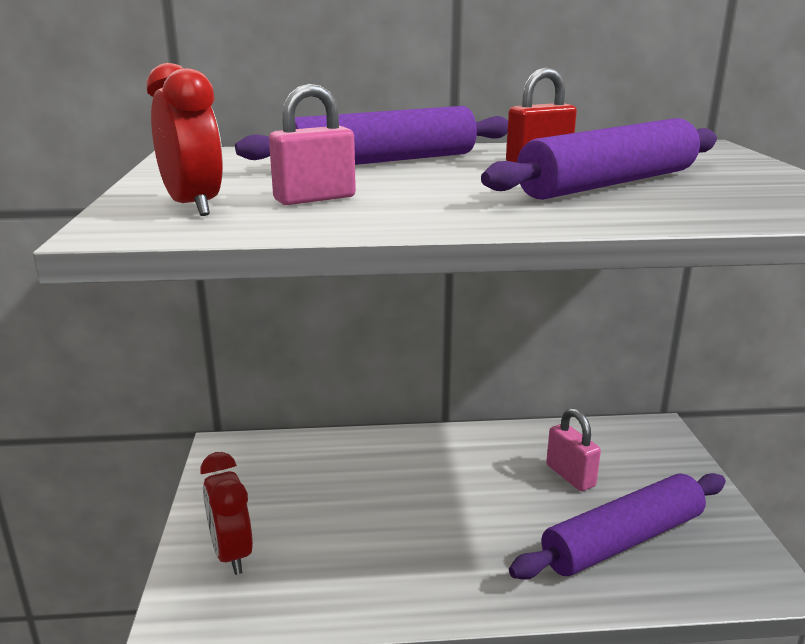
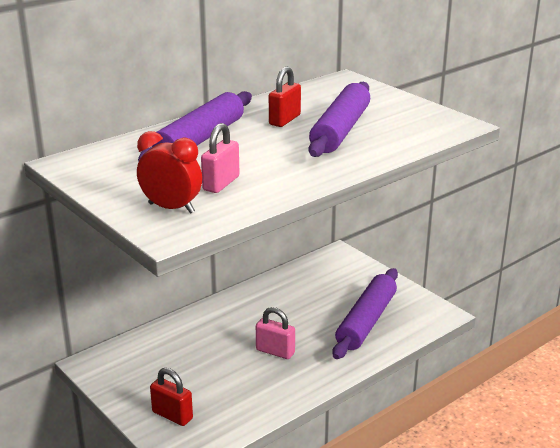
camera: 35 degrees left, 5 degrees up
(231, 554) = (172, 415): red clock -> red padlock
(570, 476) = (314, 298): pink padlock -> pink padlock (275, 351)

